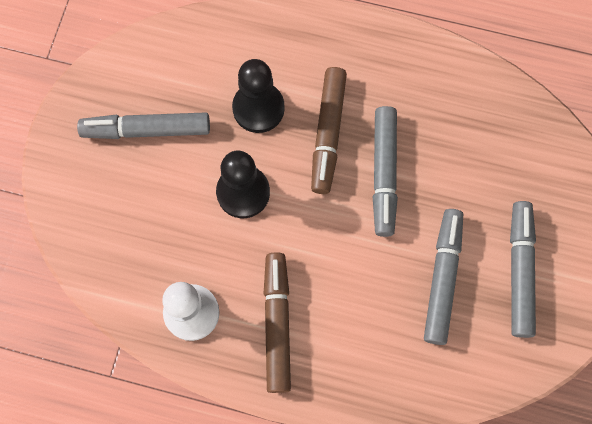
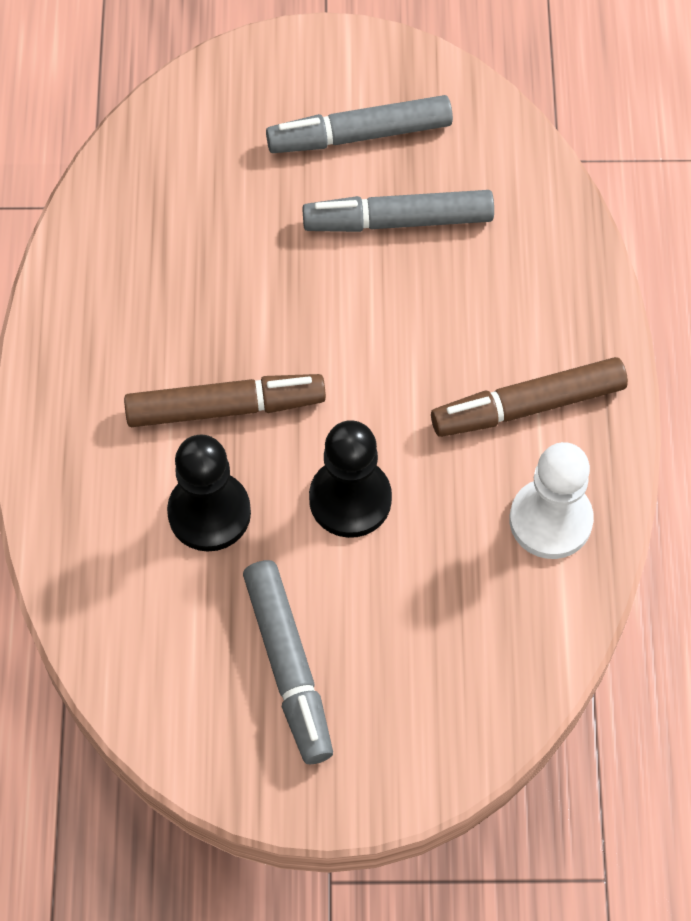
camera: 105 degrees left, 10 degrees down
(384, 174) = (268, 321): grey marker -> none

